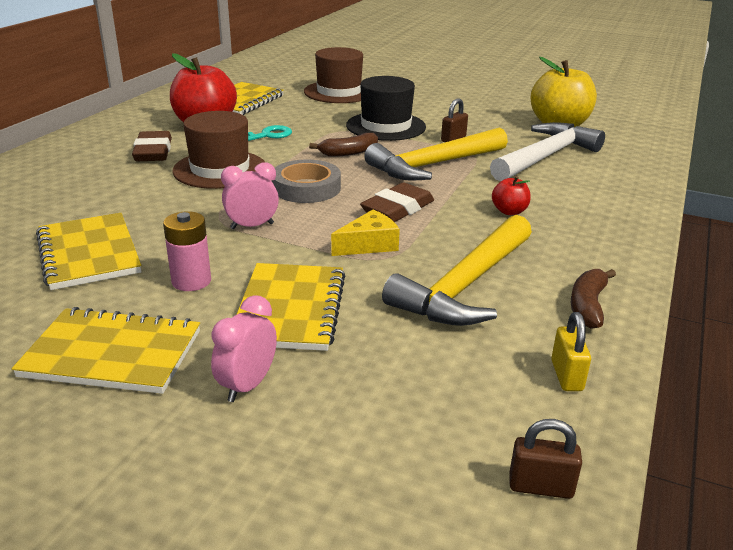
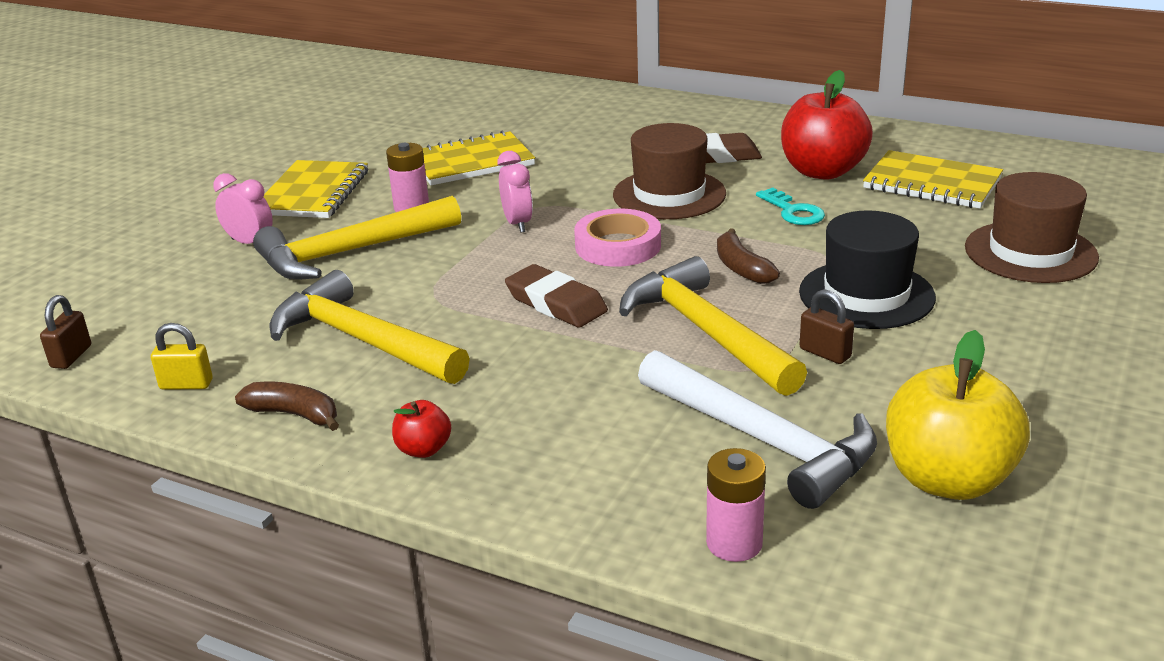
camera: 95 degrees right, 0 degrees up
(290, 309) = (350, 252): yellow notebook -> yellow hammer
(306, 188) = (618, 246): grey tape -> pink tape
(369, 245) = (464, 286): yellow cheese -> none
(509, 211) = (543, 384): red apple -> red apple (423, 449)
(636, 166) = (734, 543): none -> pink battery

